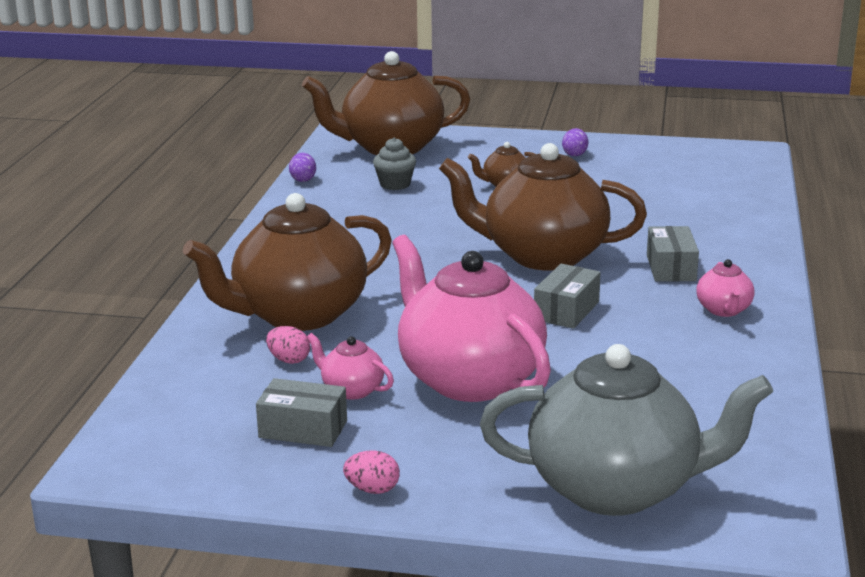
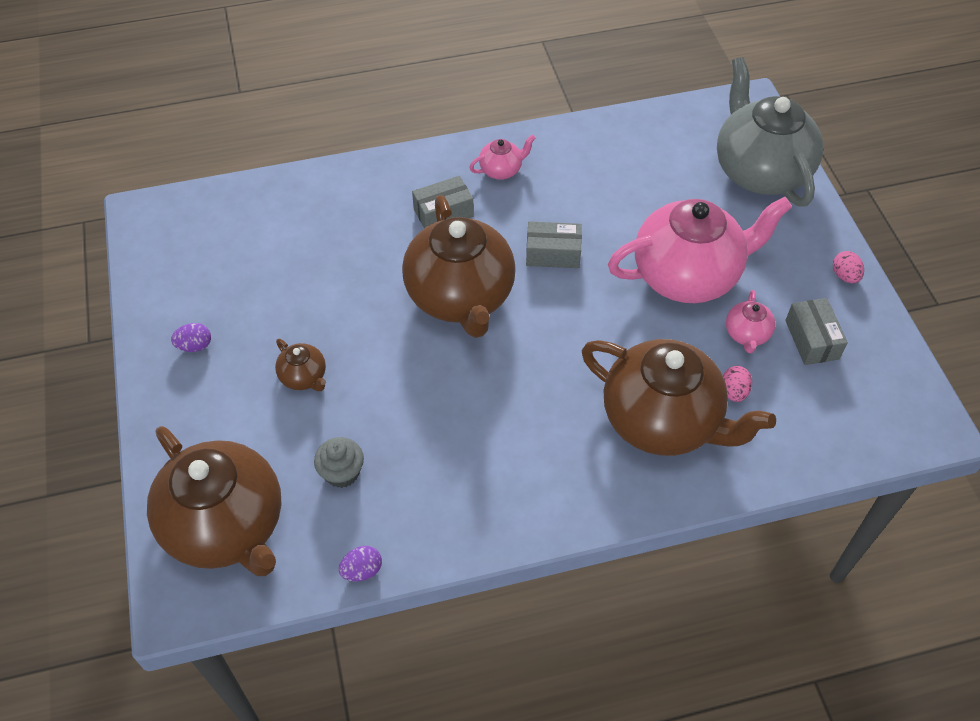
camera: 115 degrees left, 30 degrees up
(469, 379) = (687, 275): pink teapot -> pink teapot turned 135 degrees counterclockwise

